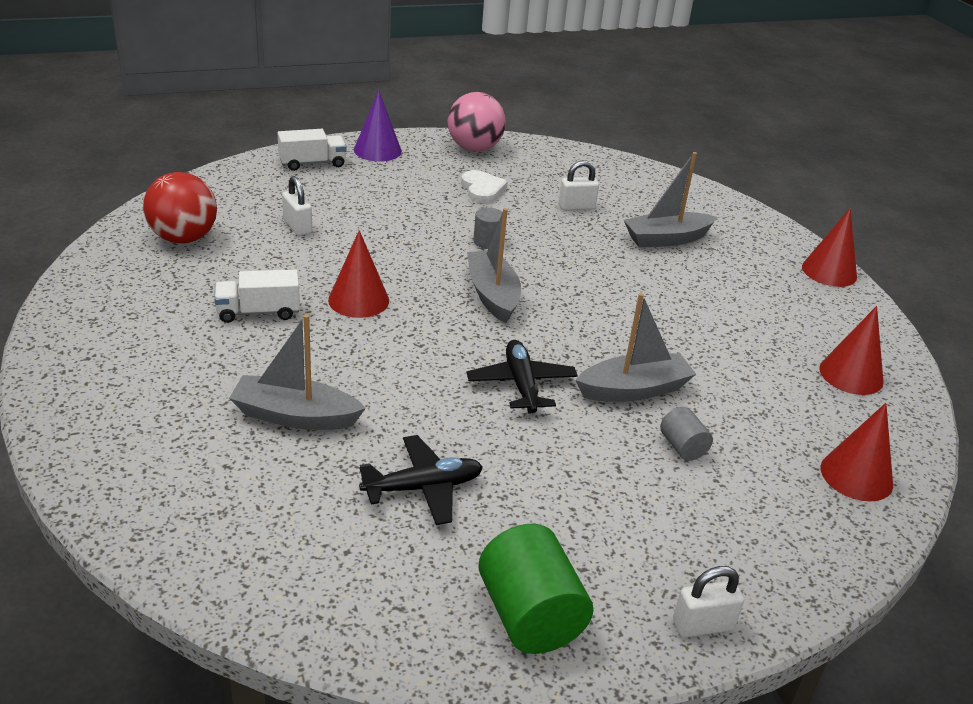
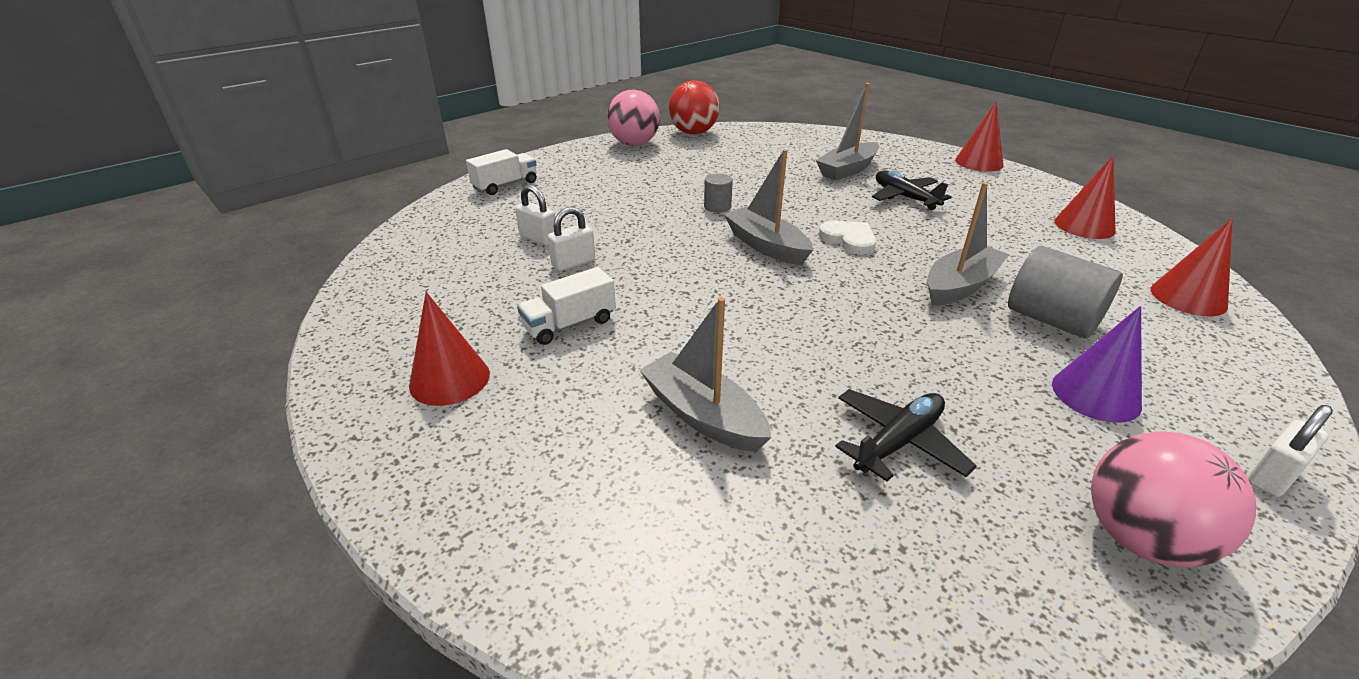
camera: 20 degrees left, 0 degrees up
(183, 238) = (431, 278): red ball -> red ball (693, 133)
(295, 416) = (703, 415): grey boat -> grey boat turned 60 degrees clockwise
(358, 300) = (656, 284): red cone -> red cone (449, 379)
(377, 150) = (555, 163): purple cone -> purple cone (1095, 394)
(482, 189) = (672, 170): white heart -> white heart (849, 240)
(521, 384) = (871, 312): black plane -> black plane (905, 197)
(530, 615) = (1140, 538): green cylinder -> pink ball
(576, 207) = (757, 165): white padlock -> white padlock (573, 263)
(682, 447) = (1051, 320): grey cylinder -> grey cylinder, size x1.89

